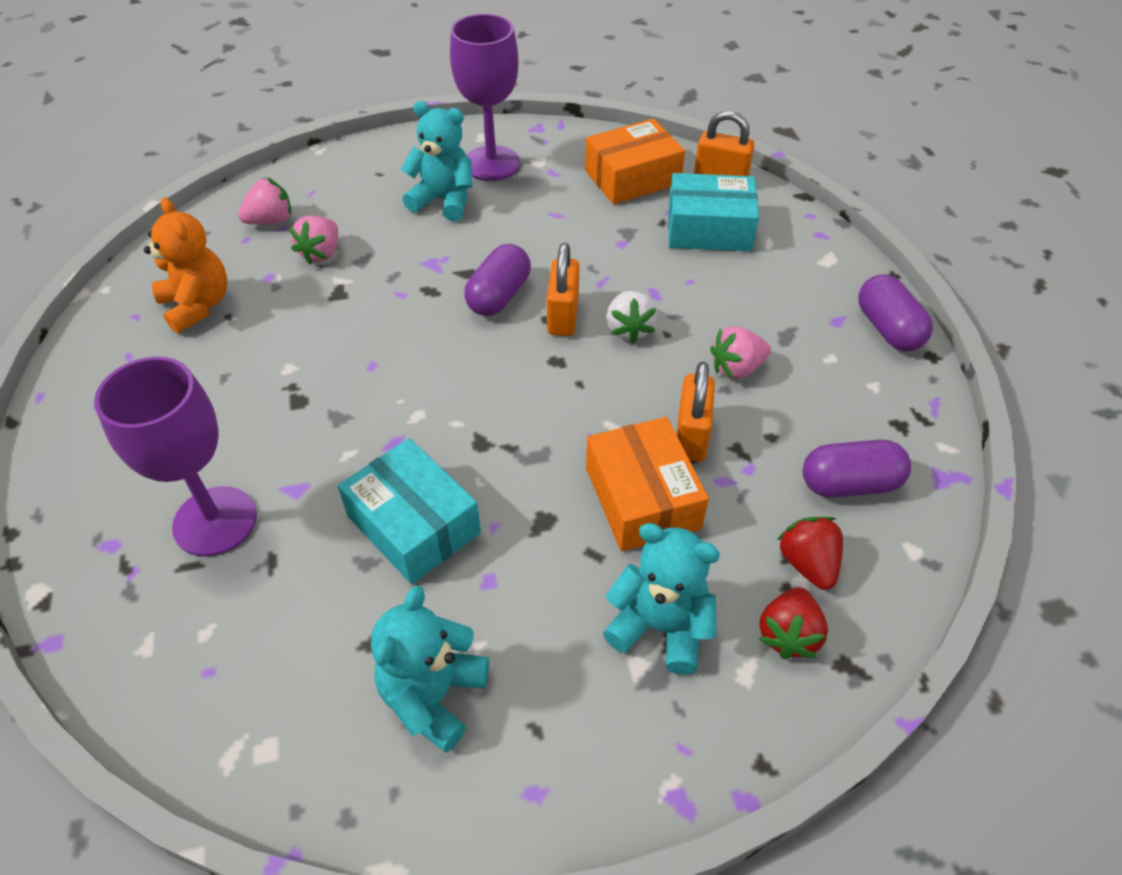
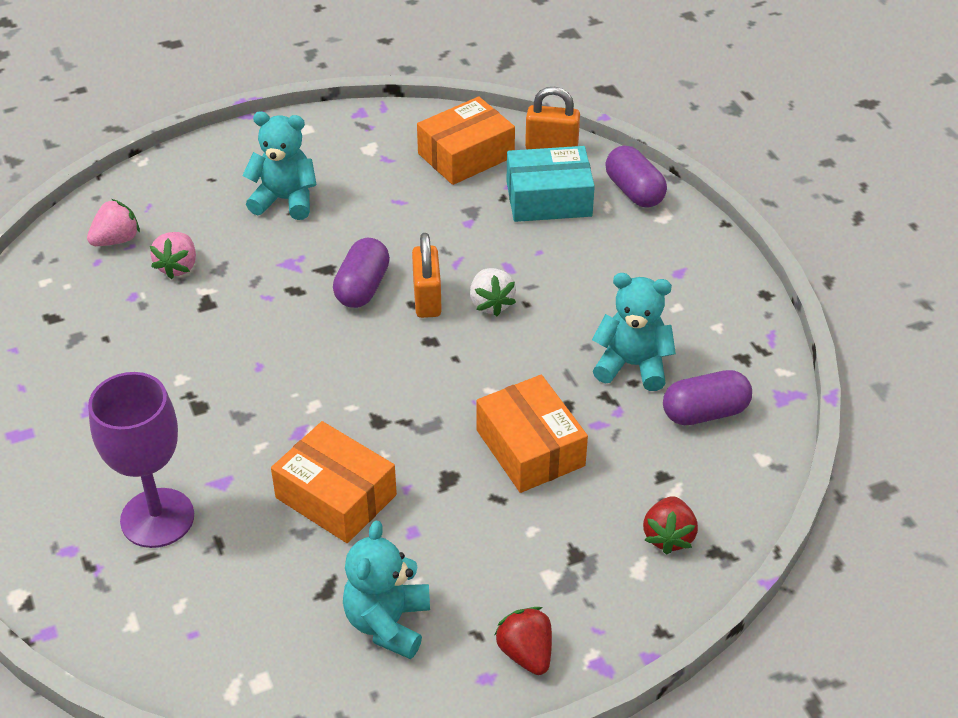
camera: 10 degrees left, 5 degrees down
(197, 305) = (72, 332): orange teddy bear -> none
(414, 524) = (336, 496): turquoise box -> orange box
(491, 163) = (323, 156): purple goblet -> none
(660, 626) = (563, 545): turquoise teddy bear -> turquoise teddy bear (632, 365)
(691, 436) = (563, 391): orange padlock -> none
(737, 368) = (594, 327): pink strawberry -> none
(808, 564) = (677, 481): red strawberry -> red strawberry (526, 653)
(888, 329) = (724, 274): purple capsule -> purple capsule (634, 191)

